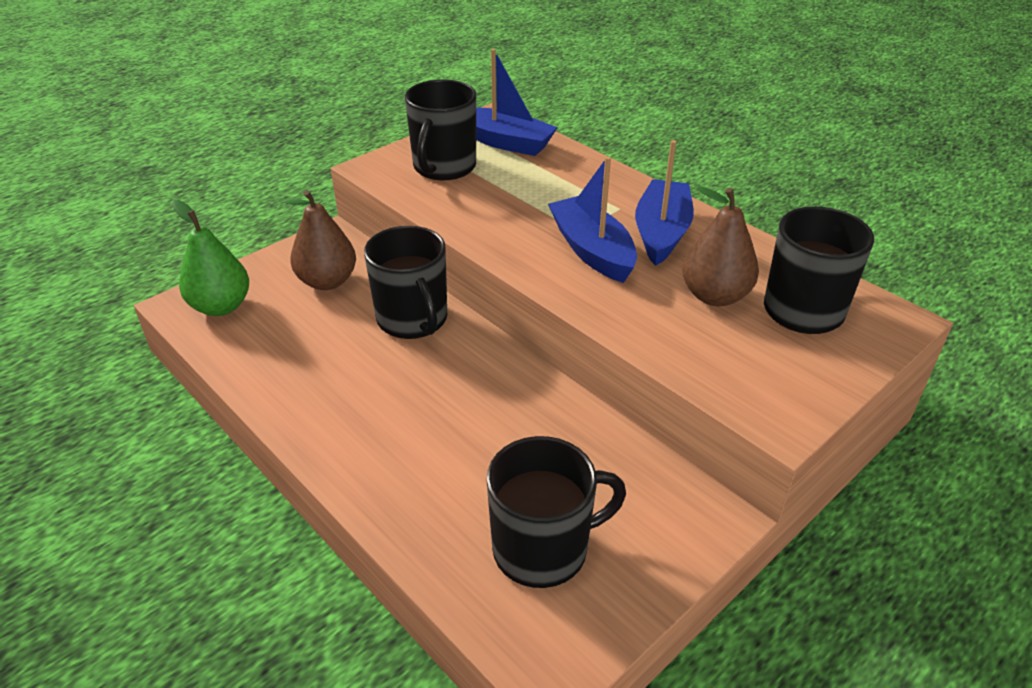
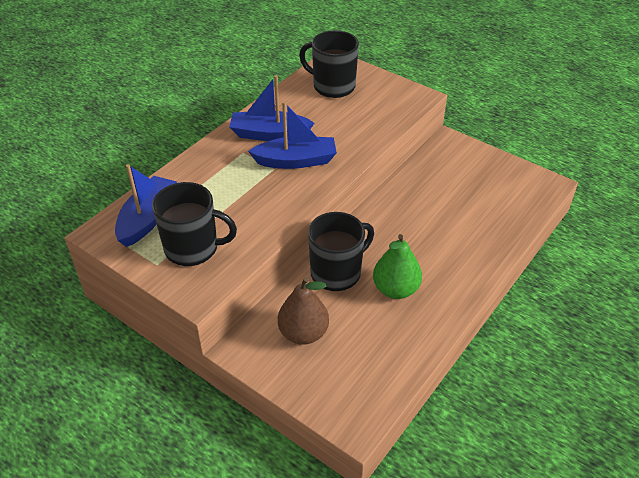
camera: 100 degrees left, 5 degrees up
(221, 306) = (350, 394): green pear -> green pear (395, 289)
(543, 549) = (492, 192): black mug -> none
(592, 250) = (296, 161): blue boat -> blue boat turned 150 degrees counterclockwise
(715, 296) = (330, 114): brown pear -> none

